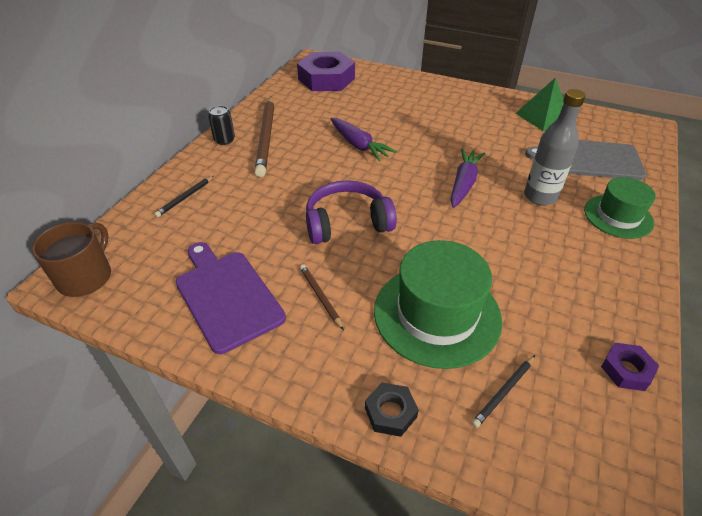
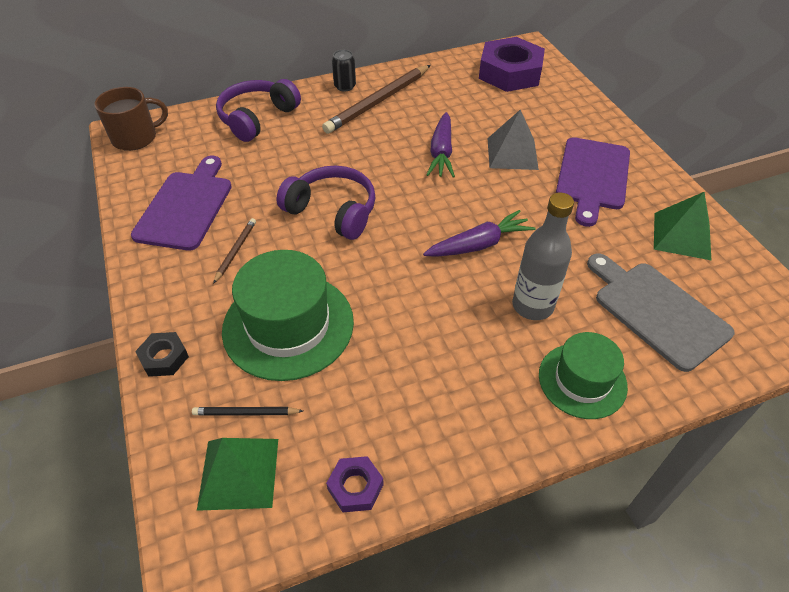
camera: 45 degrees right, 5 degrees up
(185, 197) = (257, 118): black pencil -> purple headphones
(400, 123) = (512, 153): none -> grey pyramid
(460, 112) = (593, 176): none -> purple cutting board
(562, 432) = (239, 473): none -> green pyramid

